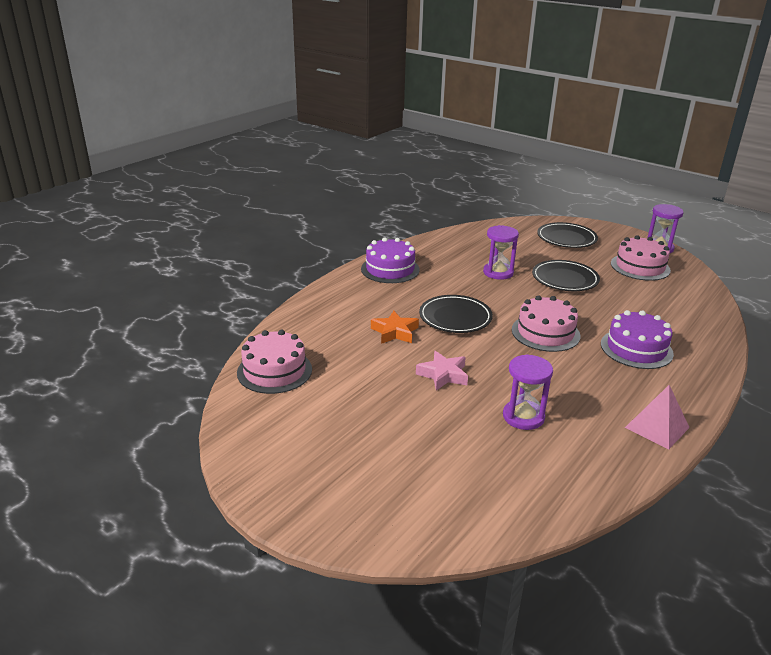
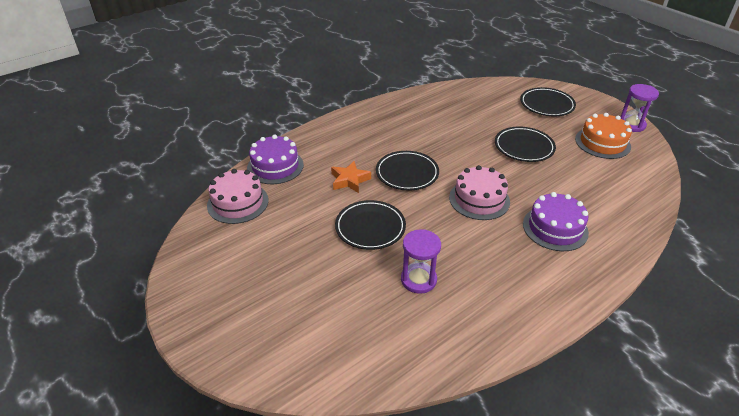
camera: 15 degrees right, 10 degrees up
(390, 269) = (374, 118): purple cake -> purple cake (275, 166)
(443, 375) = (370, 228): pink star -> black plate
(498, 272) = (466, 133): purple hourglass -> none
(640, 267) = (602, 143): pink cake -> orange cake
(657, 427) = (533, 311): pink pyramid -> none

